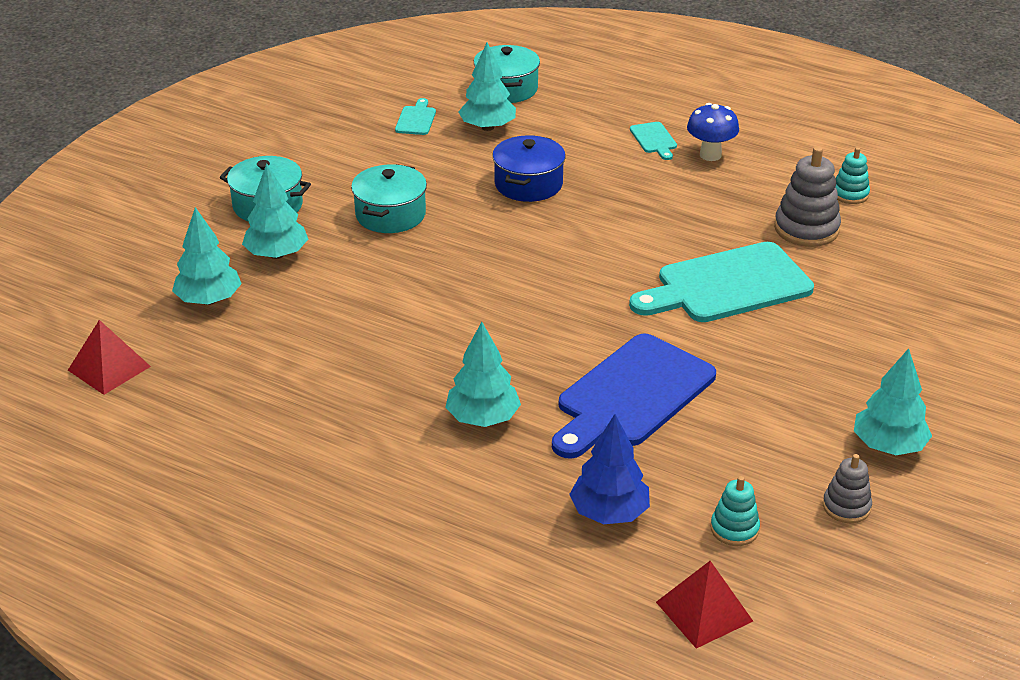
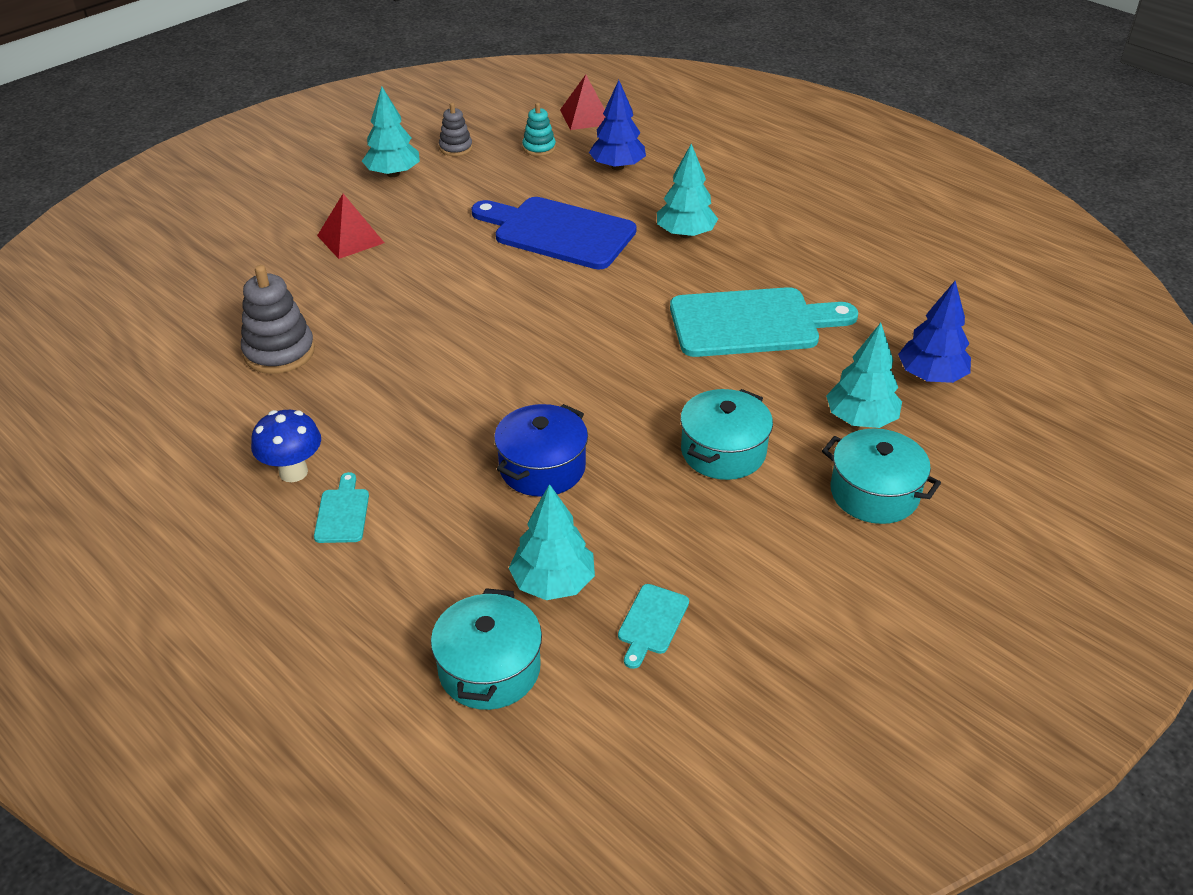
camera: 165 degrees left, 5 degrees up
(109, 368) = (1016, 323): red pyramid -> red pyramid (350, 239)
(209, 300) = (931, 376): turquoise tree -> blue tree
(631, 395) = (558, 232): blue cutting board -> blue cutting board turned 120 degrees counterclockwise
(727, 285) = (410, 307): turquoise cutting board -> turquoise cutting board (752, 323)
(850, 194) = (190, 385): turquoise stacking toy -> none

